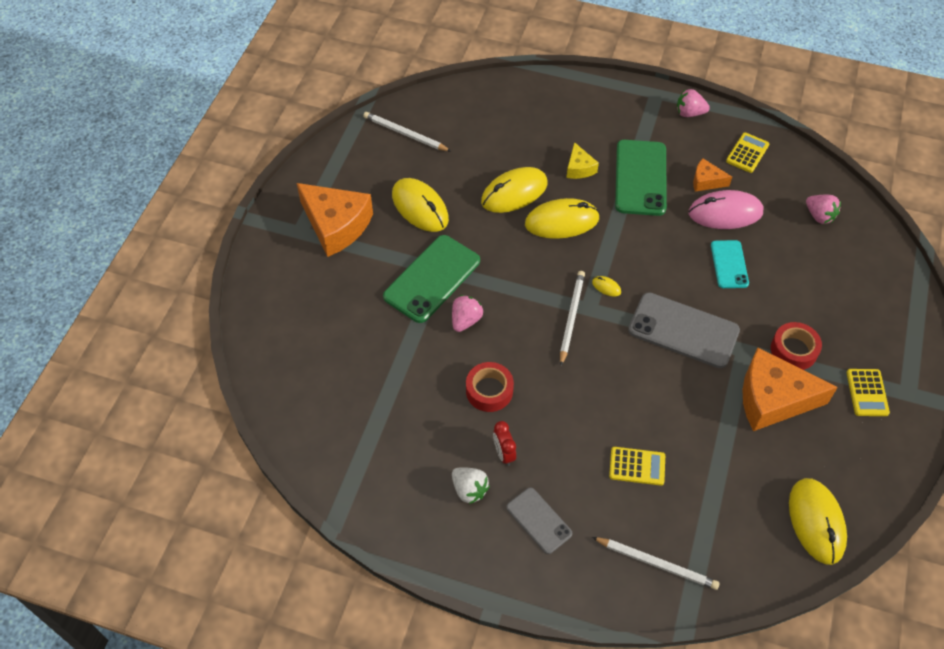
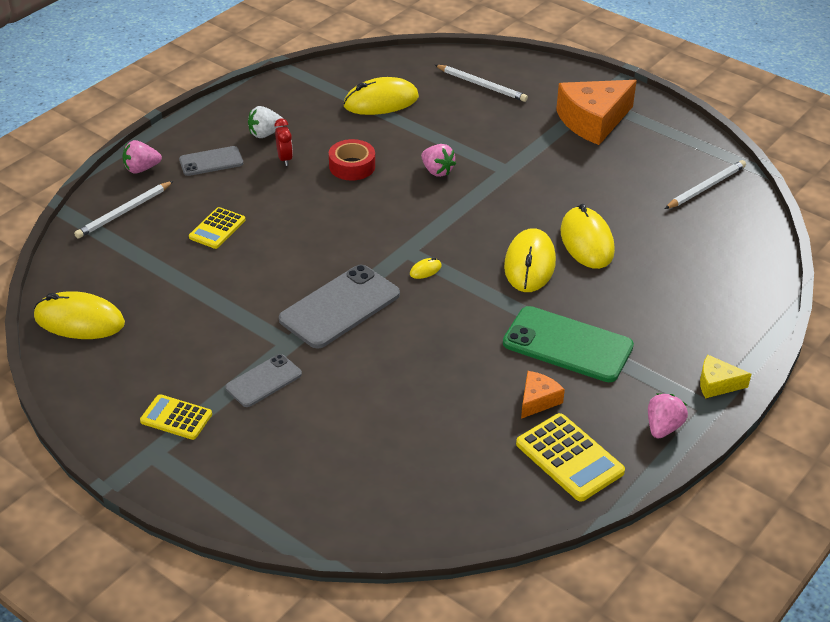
camera: 110 degrees right, 15 degrees down
(420, 207) = (594, 175): yellow mouse -> yellow mouse (381, 101)
(432, 279) = (497, 162): green phone -> none
(503, 453) = (285, 159): red clock -> red clock turned 75 degrees clockwise
(571, 317) = (402, 236): white pencil -> white pencil (482, 85)
(579, 168) = (603, 300): yellow cheese -> yellow cheese (717, 384)
(725, 213) = (480, 399): pink mouse -> none
(729, 264) = (404, 373): turquoise phone -> none
(747, 153) = (569, 458): yellow calculator -> yellow calculator, size x1.54
(773, 399) = (220, 342): orange cheese -> none
(793, 350) = (264, 381): red tape -> grey phone
(819, 216) = (433, 486): pink strawberry -> pink strawberry (141, 169)

